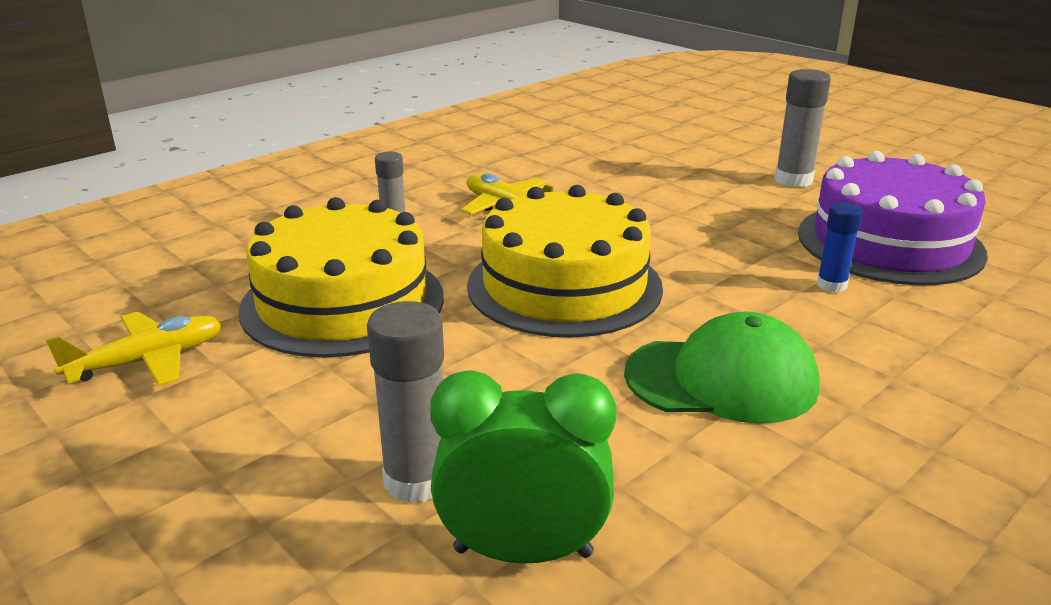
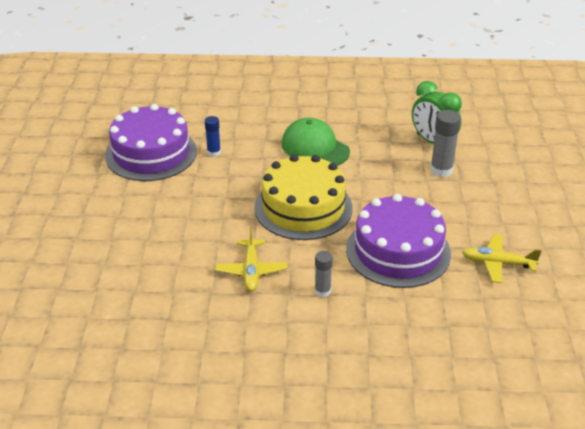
camera: 135 degrees left, 10 degrees up
(343, 302) = (398, 251): yellow cake -> purple cake
(793, 180) = (96, 203): grey glue stick -> none

